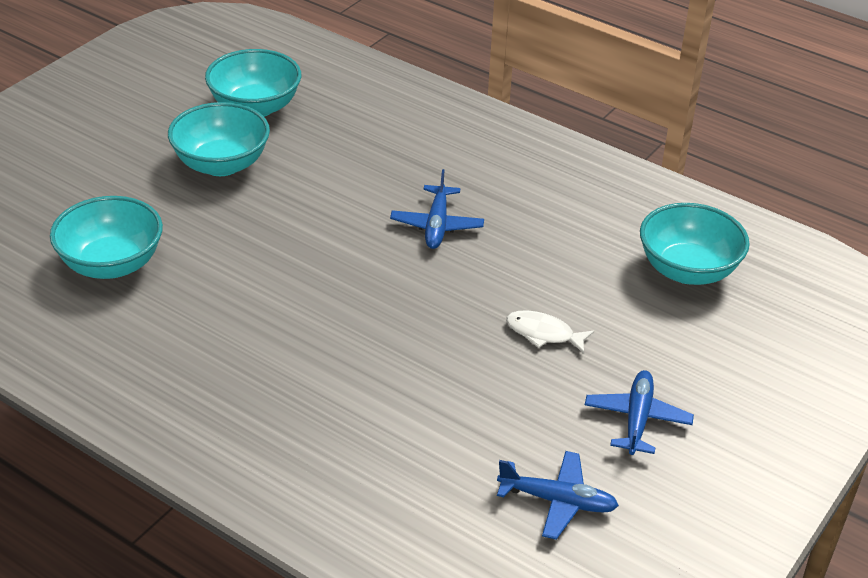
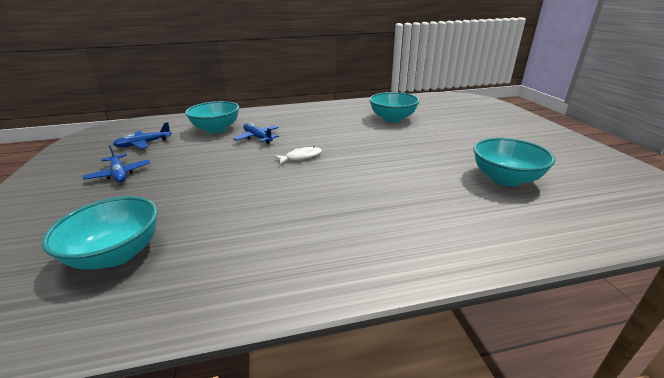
camera: 135 degrees right, 10 degrees down
(221, 164) = (445, 153): turquoise bowl -> turquoise bowl (216, 129)
(437, 225) = (312, 186): blue plane -> blue plane (257, 138)
(543, 333) = (196, 177): white fish -> white fish (301, 157)

